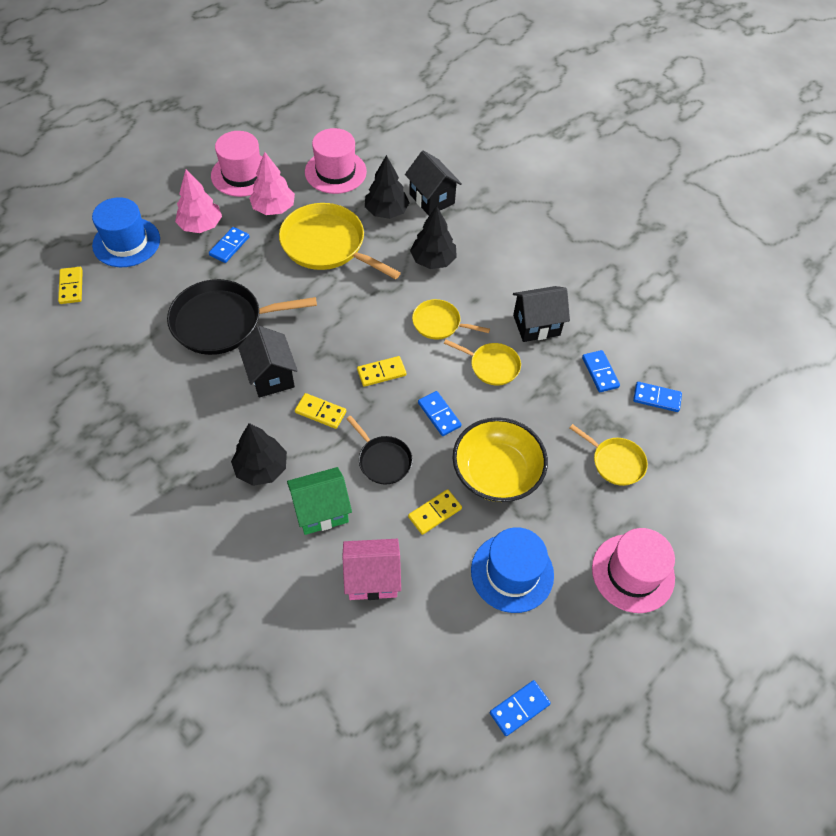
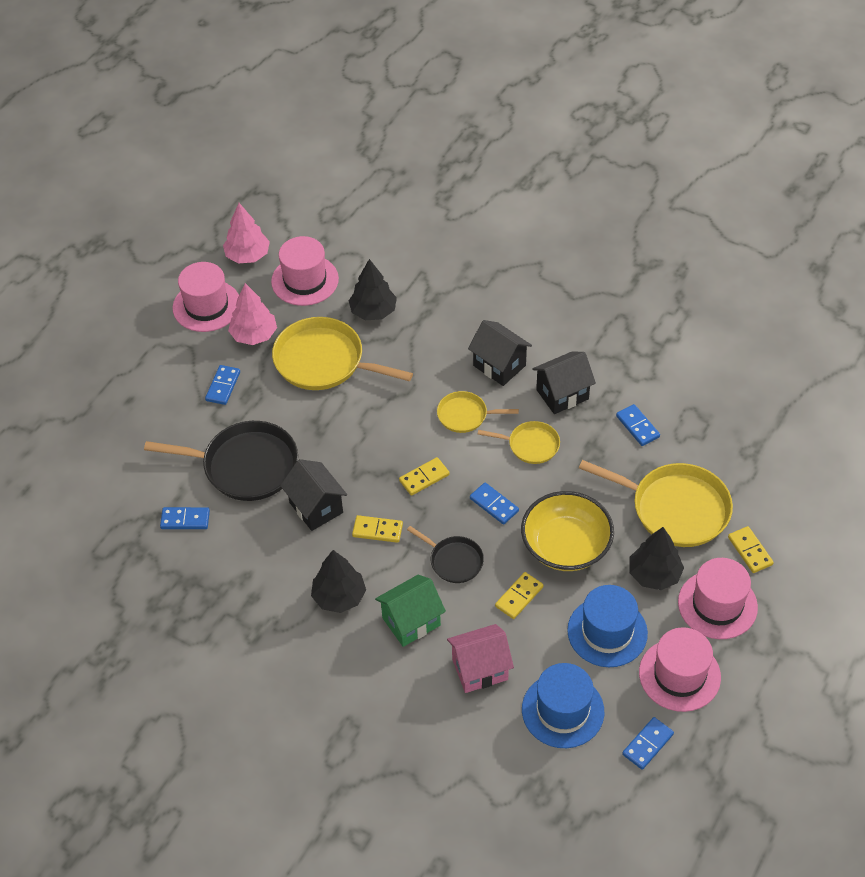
camera: 10 degrees left, 5 degrees down
(71, 287) = (74, 467): yellow domino -> yellow domino (750, 551)
(126, 242) = (113, 407): blue hat -> blue hat (562, 710)
(201, 225) = (184, 371): pink tree -> pink tree (247, 255)
(222, 322) = (246, 466): black pan -> black pan turned 150 degrees counterclockwise
(431, 199) = (416, 287): black house -> black house (499, 365)
(433, 260) = (438, 352): black tree -> black tree (654, 574)
(574, 639) = (679, 675): none -> pink hat
(615, 462) = (675, 508): yellow pan -> yellow pan, size x1.85
(656, 398) = (698, 438): blue domino -> blue domino (185, 519)

